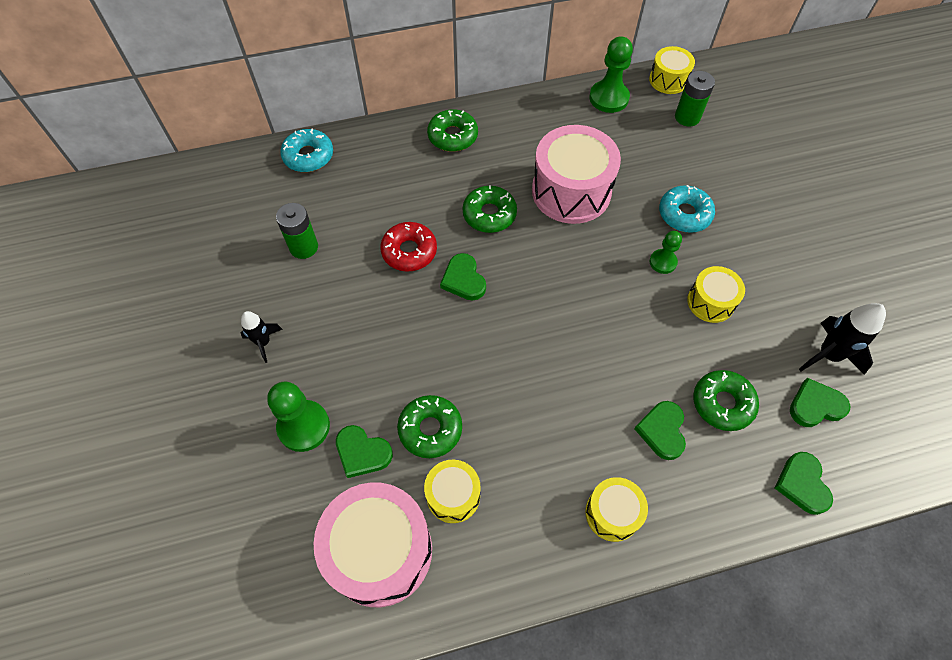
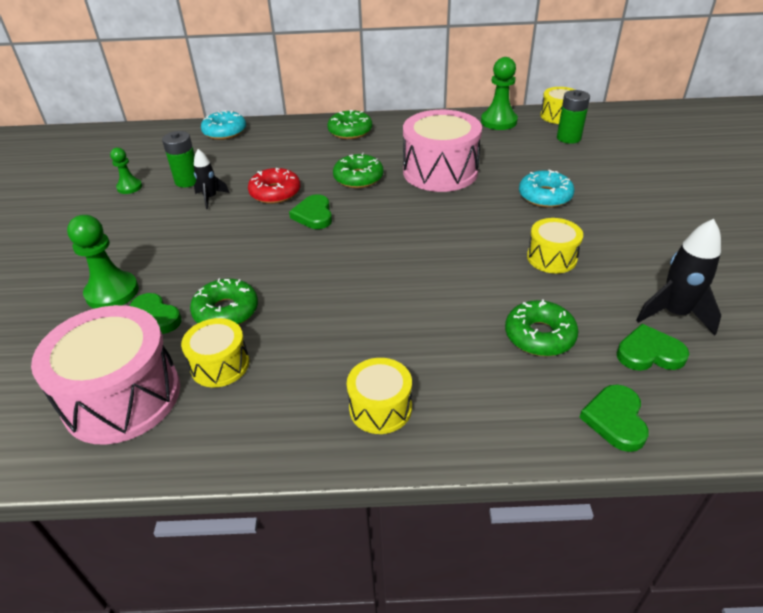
camera: 15 degrees right, 20 degrees down
(263, 342) = (116, 233): black rocket -> black rocket (210, 198)
(662, 431) = (463, 348): green heart -> none
(663, 262) = (511, 225): green pawn -> green pawn (129, 187)

